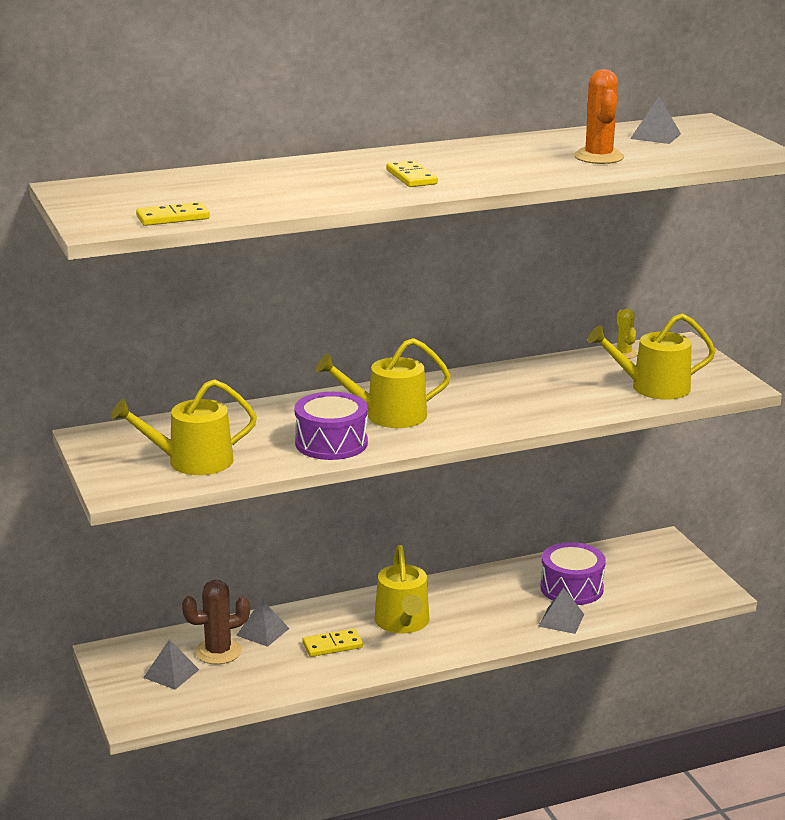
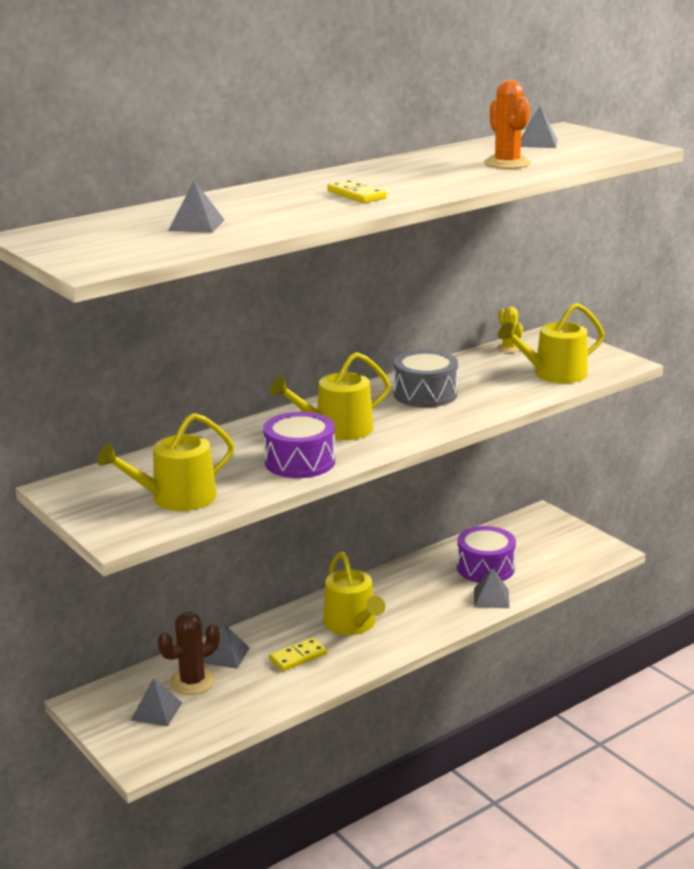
camera: 15 degrees left, 0 degrees up
(173, 218) = (160, 251): yellow domino -> none
(229, 194) = (196, 225): none -> grey pyramid
(501, 391) = (425, 394): none -> grey drum

